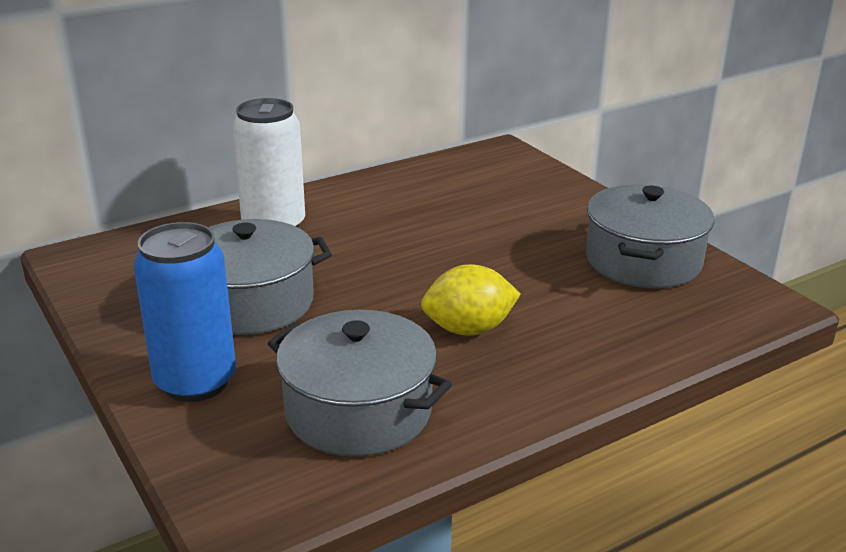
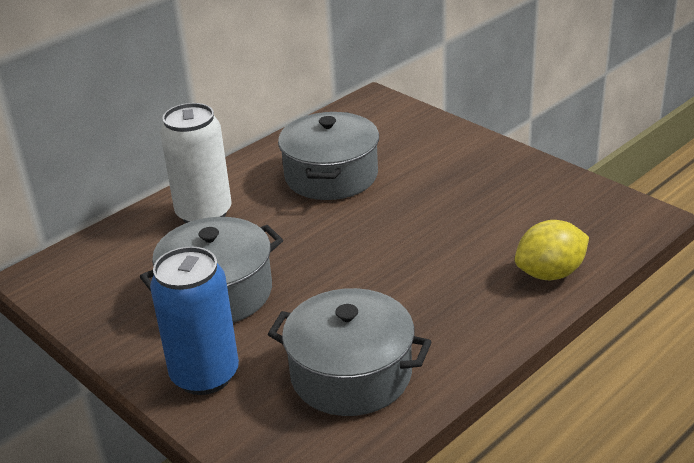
camera: 10 degrees left, 5 degrees up
(469, 329) = (411, 283): yellow lemon -> yellow lemon (550, 273)
(643, 261) = (531, 193): grey pot -> grey pot (331, 176)

